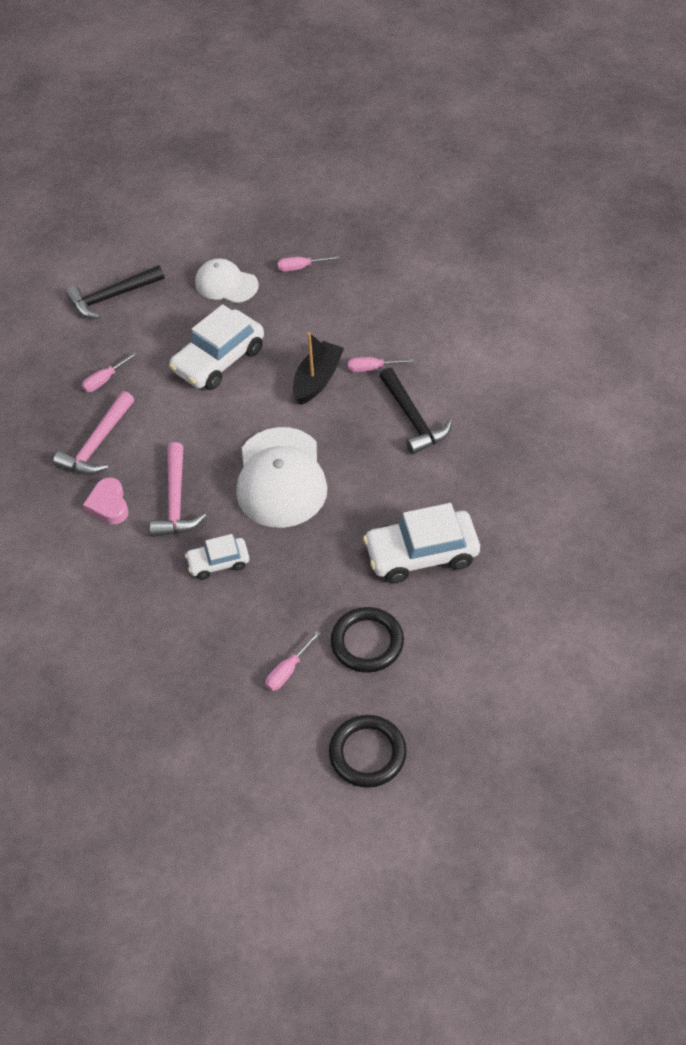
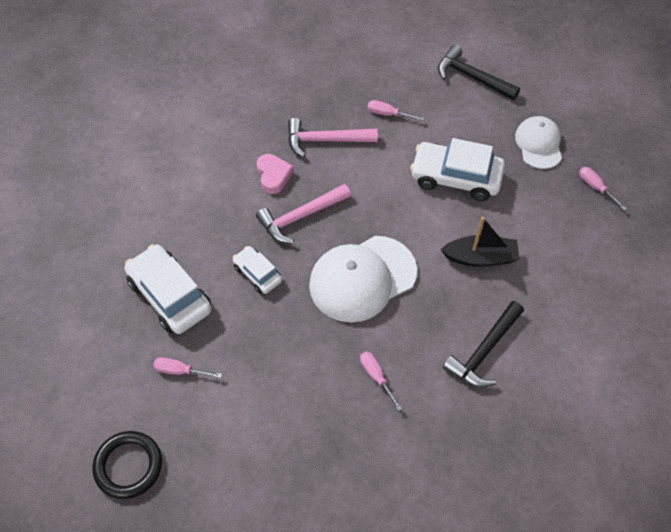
camera: 60 degrees right, 5 degrees up
(109, 505) = (273, 176): pink heart -> pink heart turned 120 degrees clockwise
(367, 642) = (232, 418): black ring -> none
(372, 368) = (519, 293): pink screwdriver -> pink screwdriver (376, 376)
(421, 554) = (342, 422): white car -> white car (170, 296)

